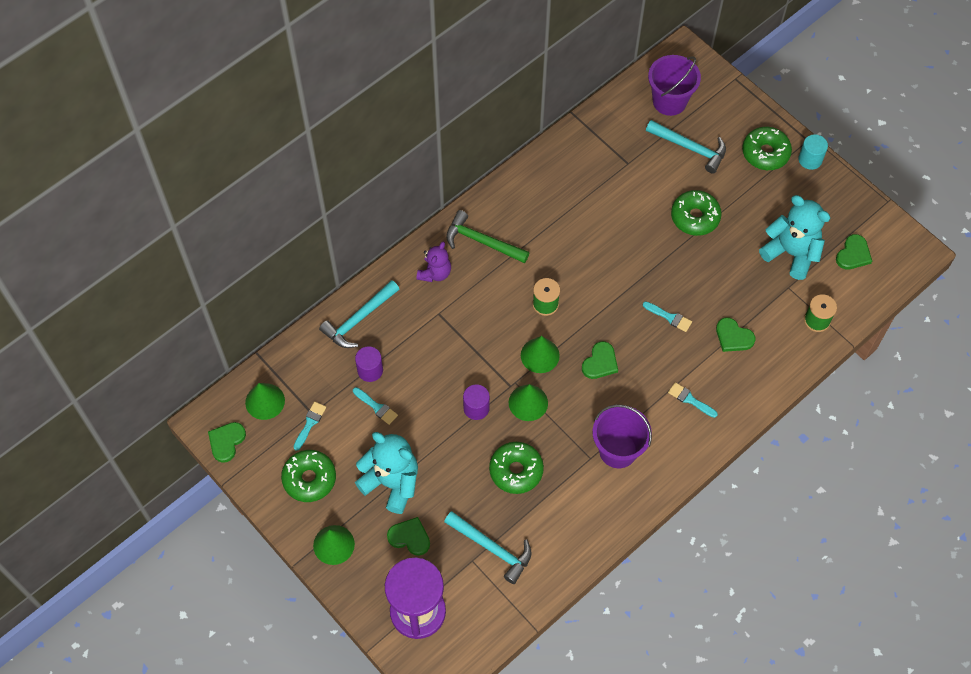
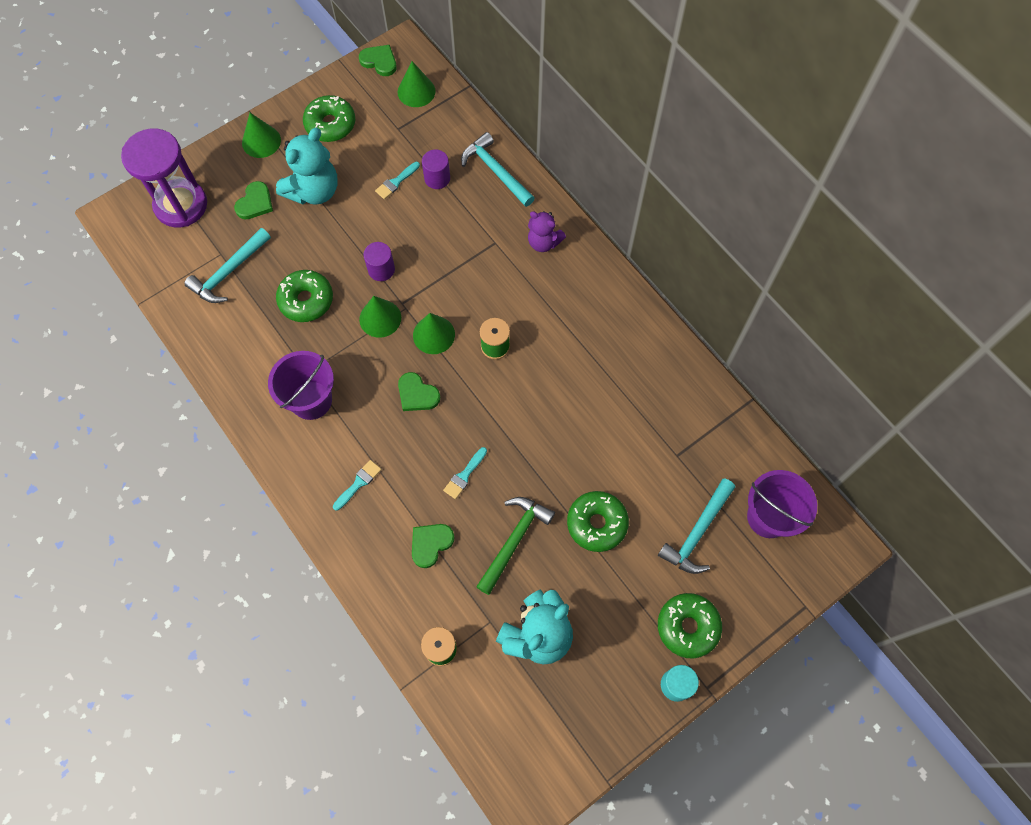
camera: 95 degrees right, 5 degrees up
(310, 423) = (387, 126): turquoise brush -> none
(482, 241) = (579, 290): green hammer -> green hammer (514, 540)
(853, 254) = (529, 715): green heart -> none

